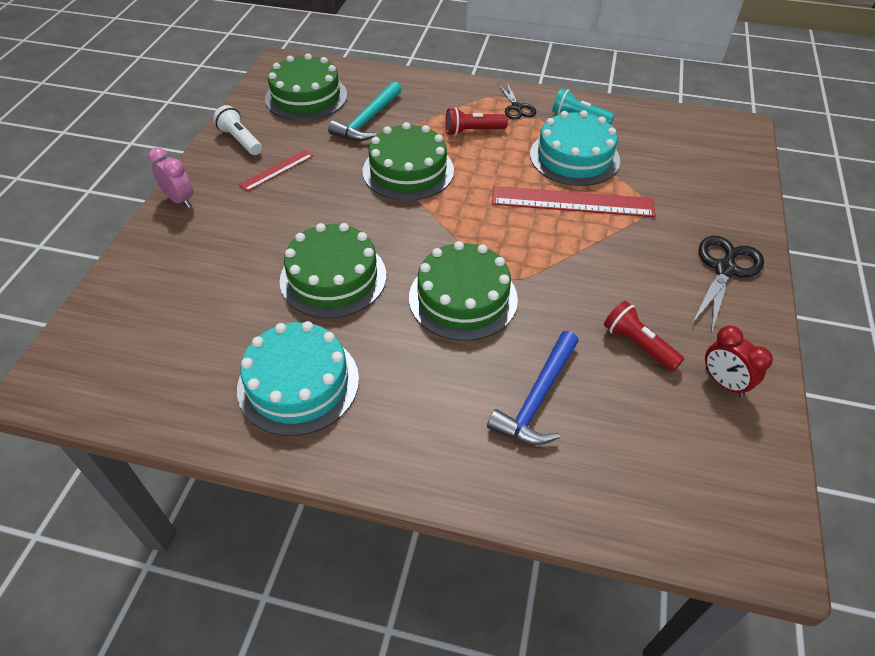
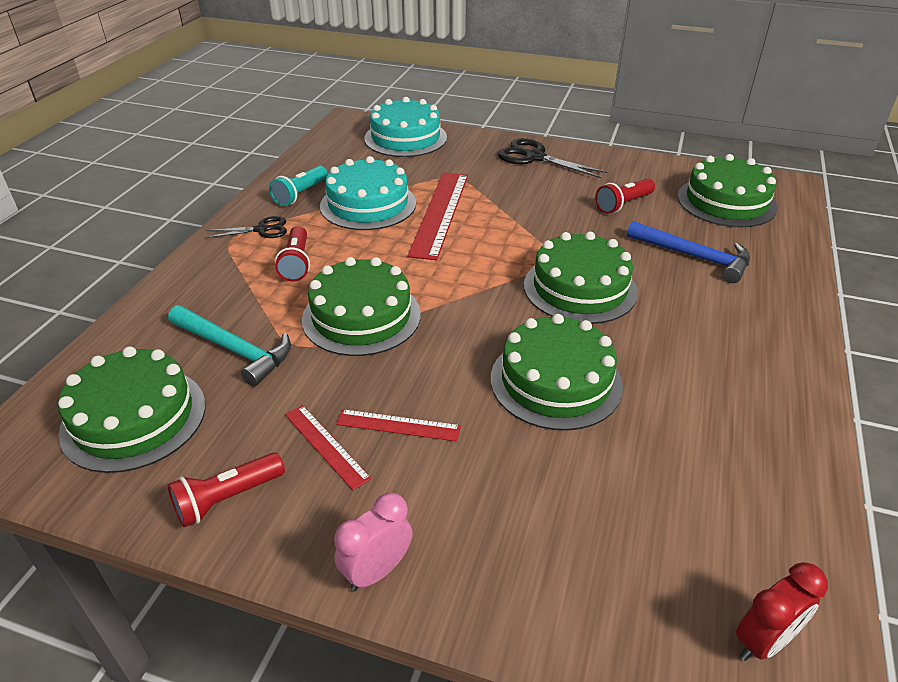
camera: 85 degrees left, 10 degrees down
(240, 140) = (227, 498): white flashlight -> red flashlight
(291, 198) = (398, 425): none -> red ruler
(298, 383) = (722, 407): turquoise cake -> turquoise cake (405, 138)
(683, 455) = (726, 202): none -> green cake
(723, 382) = (654, 177): red clock -> red clock (763, 641)

